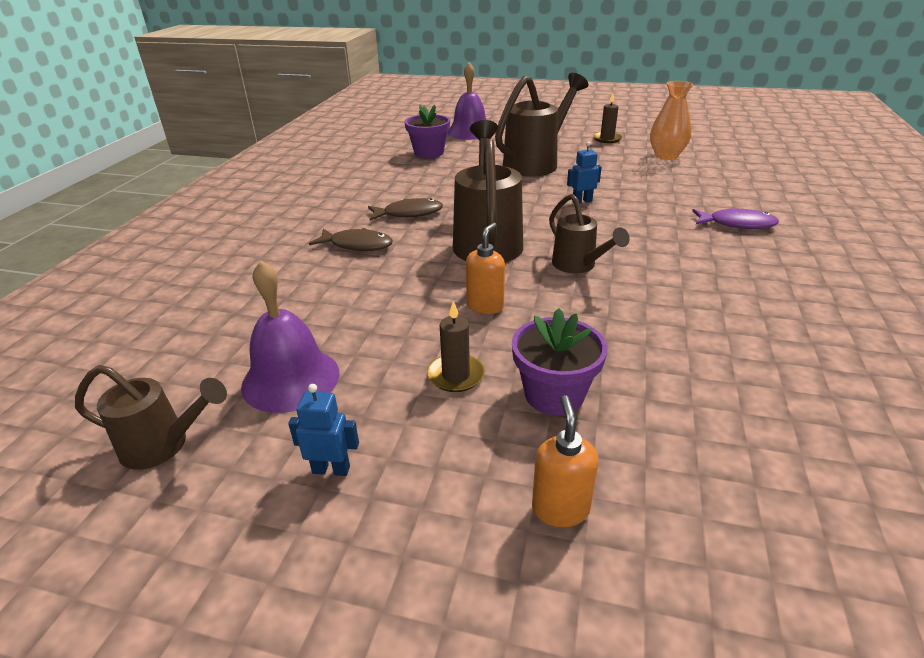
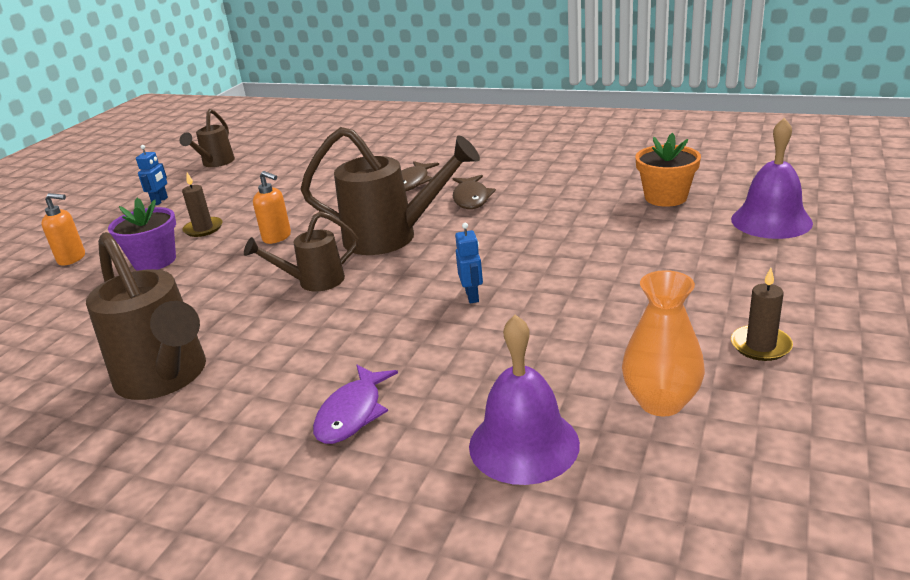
camera: 100 degrees right, 5 degrees down
(291, 379) = (244, 183): purple bell -> purple bell (524, 444)
(429, 153) = (665, 197): purple flower pot -> orange flower pot
(536, 163) = (622, 270): brown watering can -> brown watering can (166, 379)

